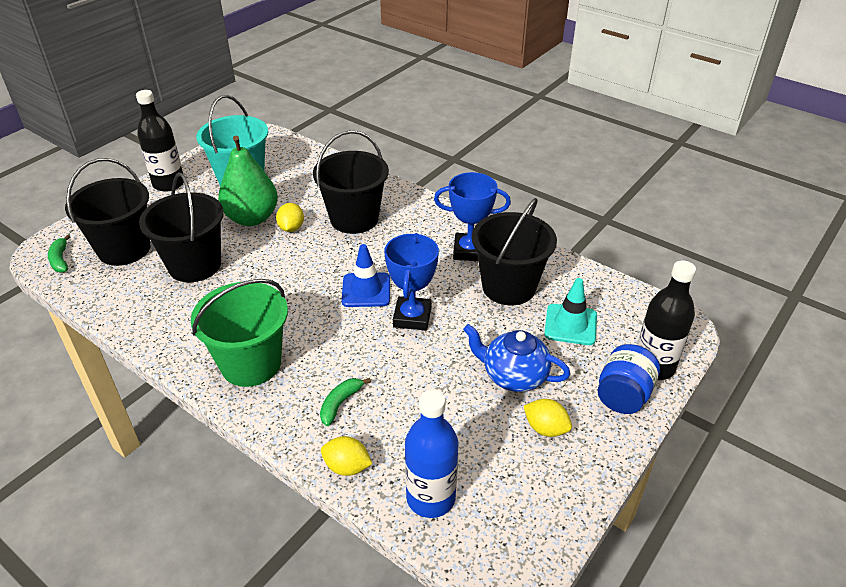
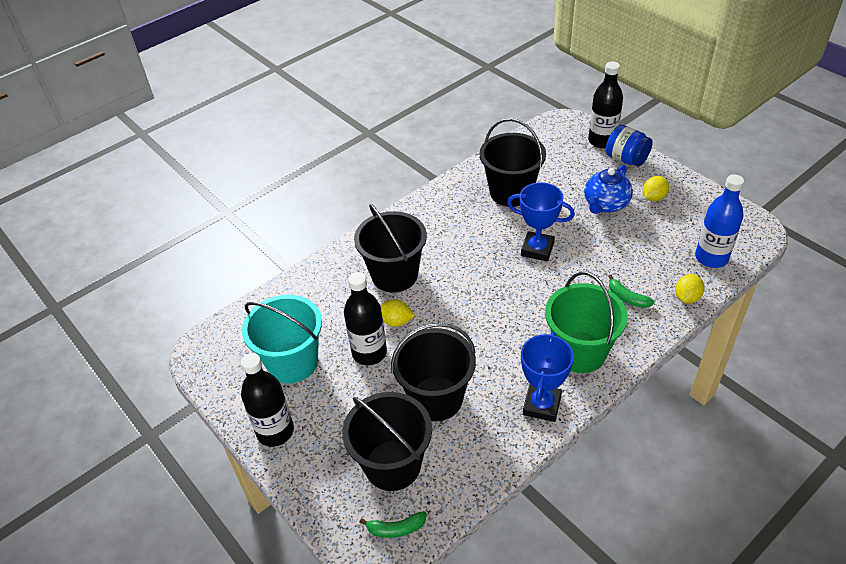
camera: 75 degrees left, 5 degrees up
(252, 218) = (369, 353): green pear -> black bottle
(366, 290) = (499, 274): blue traffic cone -> none
(469, 251) = (461, 207): blue trophy -> blue trophy (541, 405)
(570, 325) = (557, 169): turquoise traffic cone -> none

